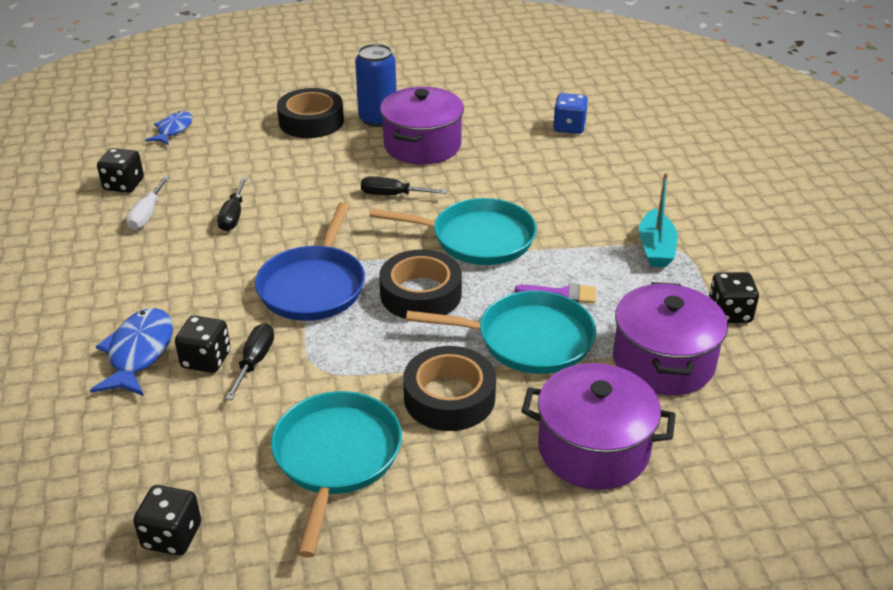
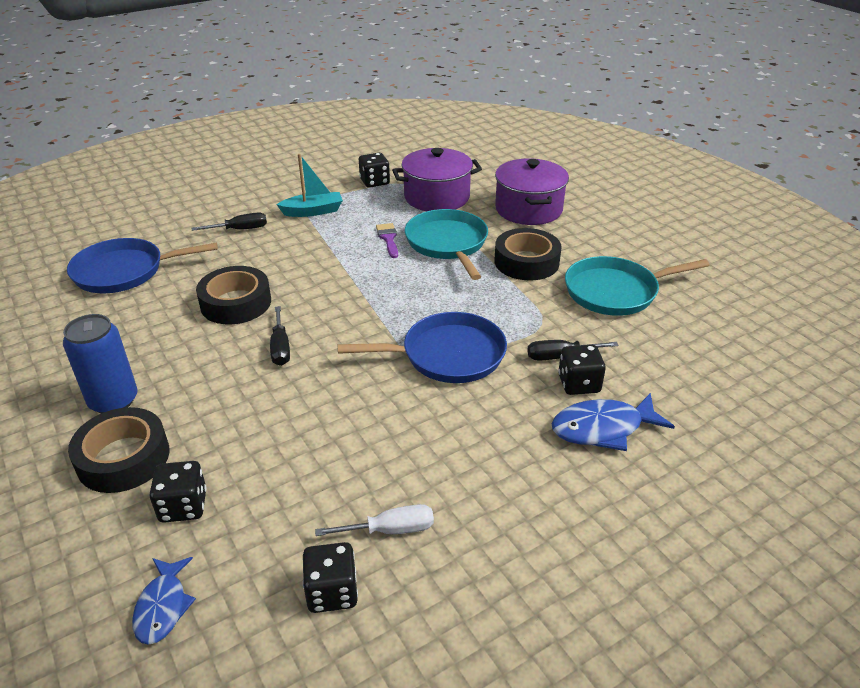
camera: 110 degrees left, 0 degrees up
(172, 536) = (736, 336): black dice -> black dice (183, 506)
(173, 130) = (163, 607): blue fish -> blue fish turned 90 degrees counterclockwise
(233, 216) = (362, 450): black screwdriver -> black screwdriver (240, 229)
(421, 294) = (424, 297): black tape -> black tape (236, 303)
(422, 145) = (174, 352): purple pot -> none
(477, 238) = (334, 286): turquoise pan -> none
(569, 127) = (124, 271): blue dice -> blue pan

